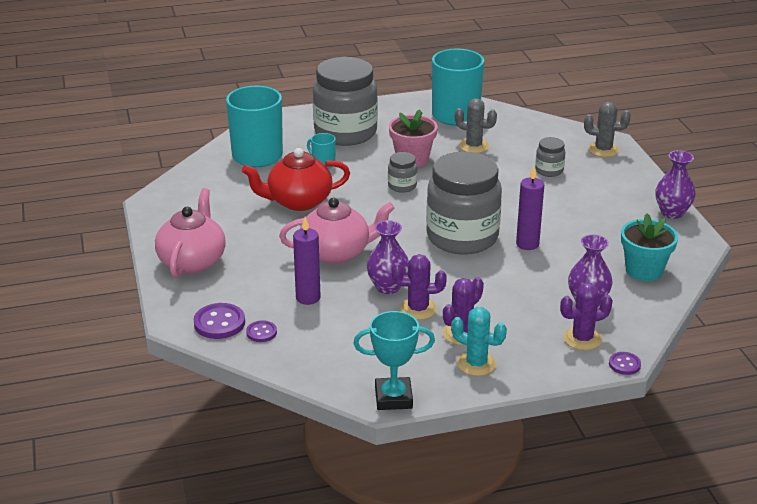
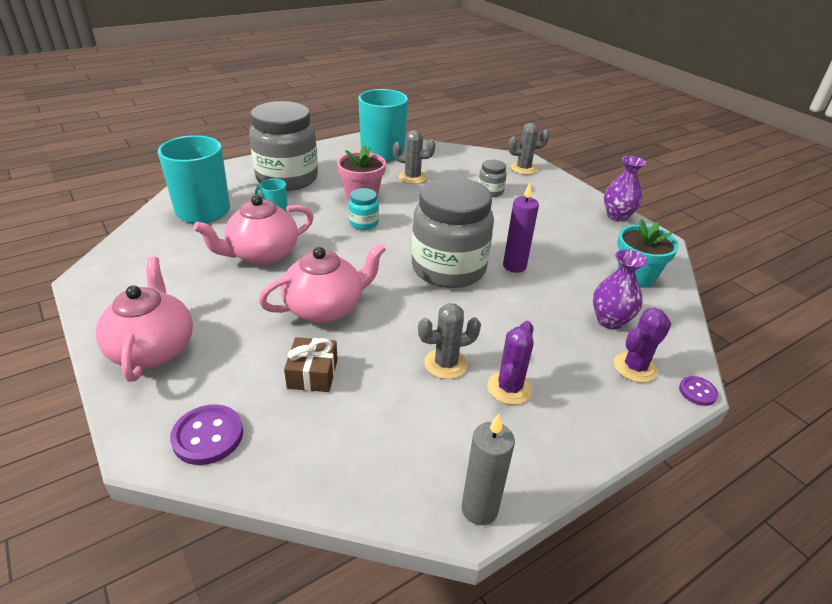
camera: 20 degrees left, 5 degrees up
(261, 332) = (269, 439): purple button -> none
(298, 201) = (262, 254): red teapot -> pink teapot
(308, 298) = (312, 374): purple candle -> brown gift
(388, 287) = (399, 341): purple vase -> none
(393, 398) = (479, 509): turquoise trophy -> grey candle
(402, 186) = (364, 223): grey jar -> turquoise jar
(418, 309) = (446, 364): purple cactus -> grey cactus
(476, 364) = (548, 427): turquoise cactus -> none

